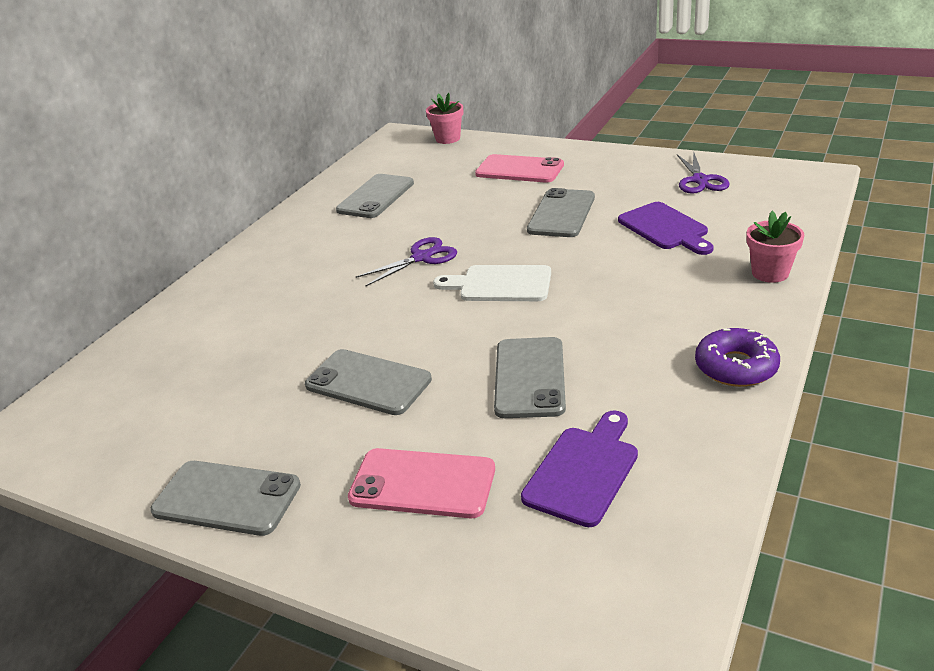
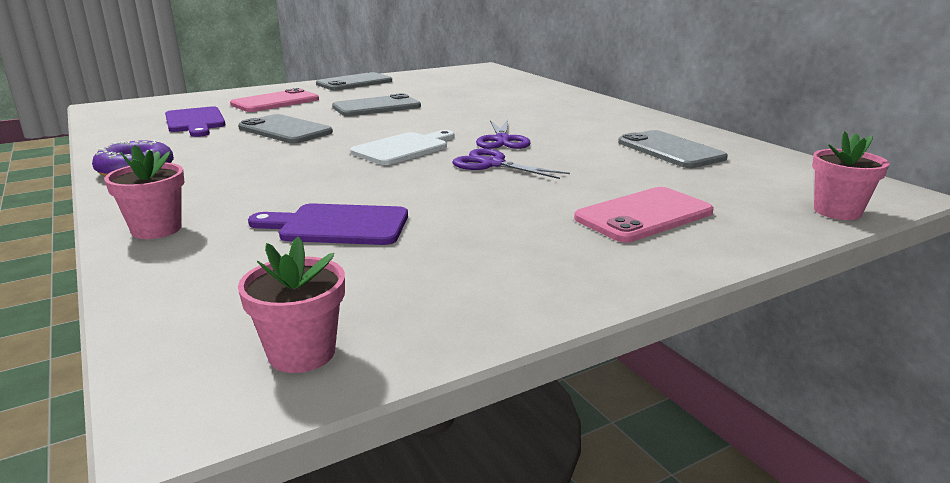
camera: 120 degrees right, 10 degrees down
(562, 214) = (476, 198): grey phone -> none
(700, 180) = (395, 299): purple scissors -> purple scissors (492, 164)
(762, 176) = (302, 353): none -> pink flower pot

